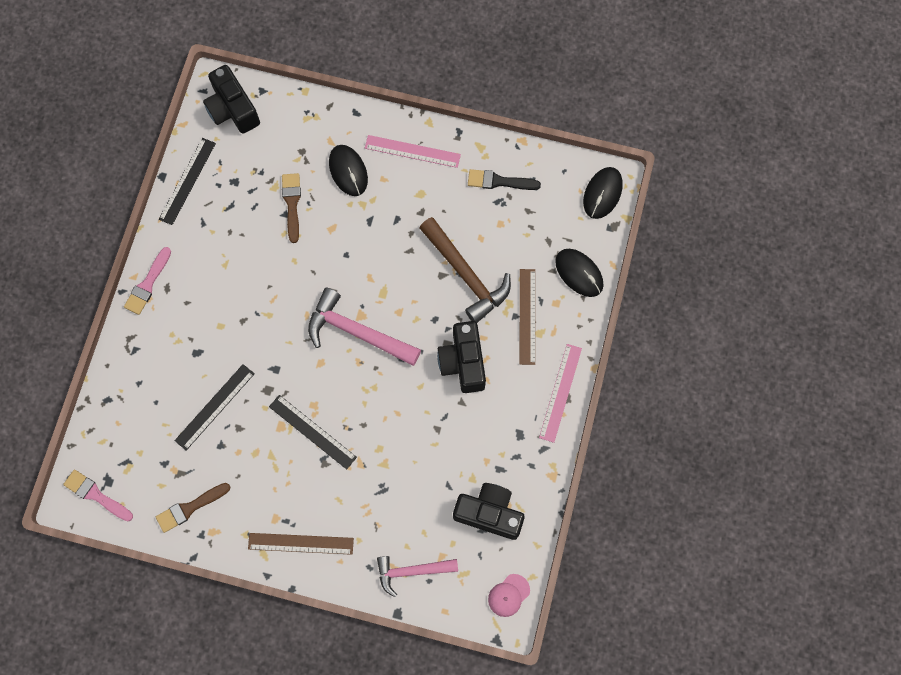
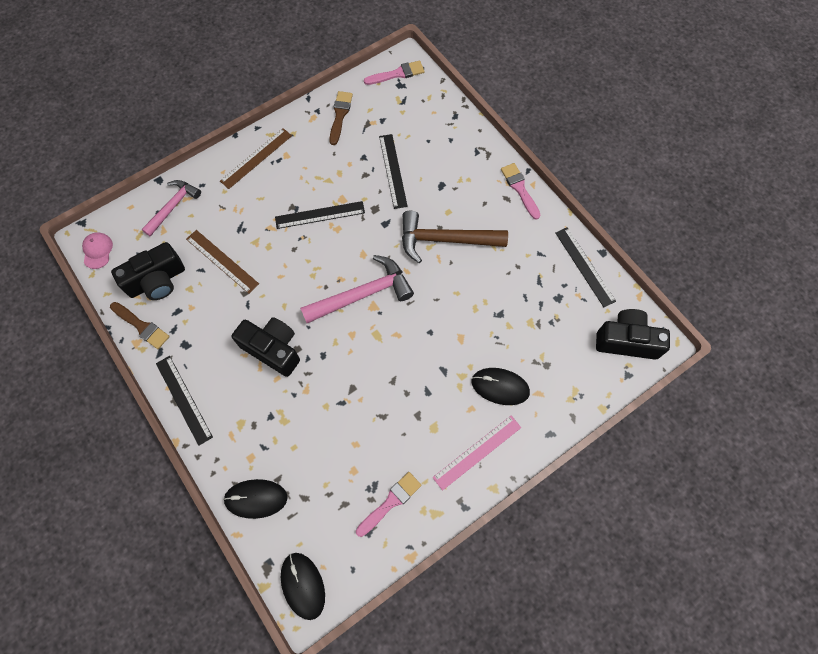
camera: 130 degrees right, 5 degrees down
(292, 204) = (505, 324): brown brush -> brown brush (141, 326)
(466, 275) = (335, 407): brown hammer -> brown hammer (445, 240)
(499, 181) = (390, 502): black brush -> pink brush
(527, 316) = (261, 425): brown ruler -> brown ruler (222, 261)
(560, 392) = (184, 399): pink ruler -> black ruler

